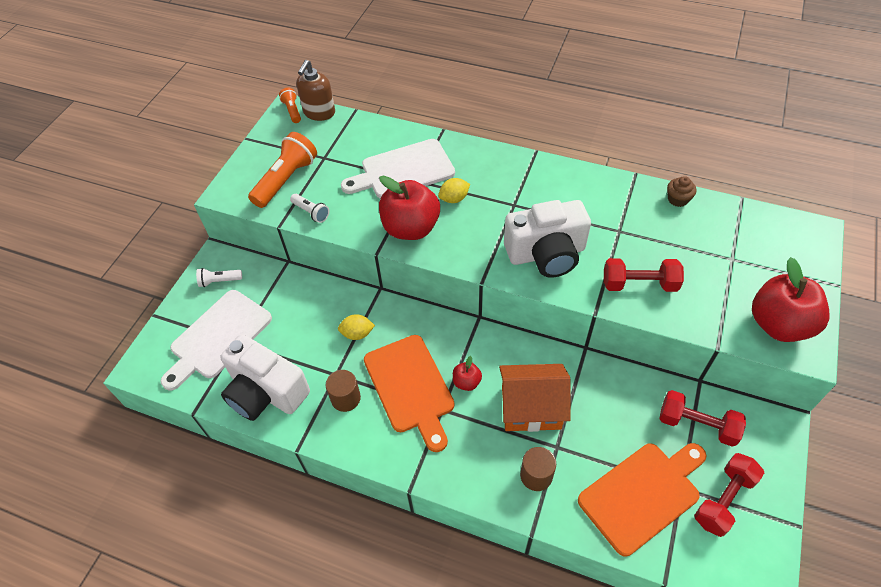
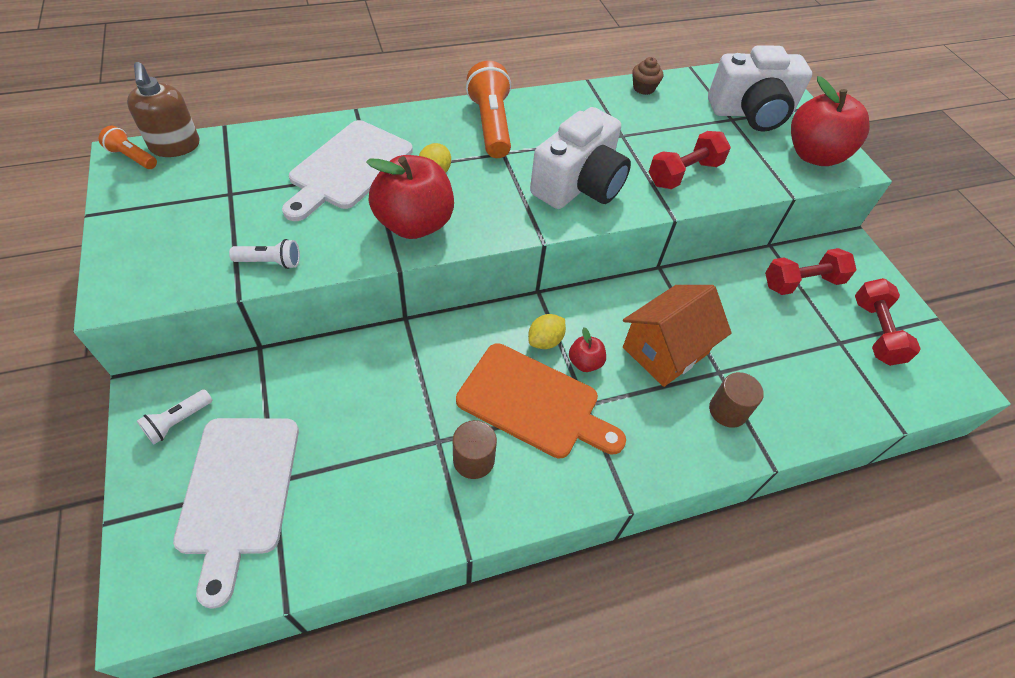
camera: 45 degrees left, 0 degrees up
(266, 392) = (367, 516): white camera -> white camera (751, 113)
(286, 180) = (198, 240): orange flashlight -> orange flashlight (491, 125)
(357, 334) = (423, 381): yellow lemon -> yellow lemon (545, 341)
(643, 494) = (820, 368): orange cutting board -> none

